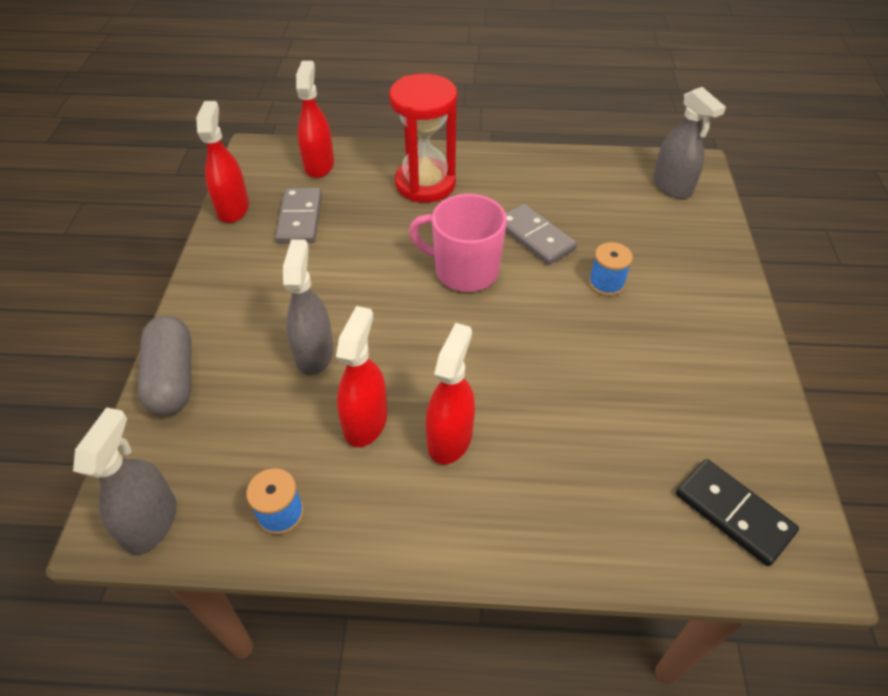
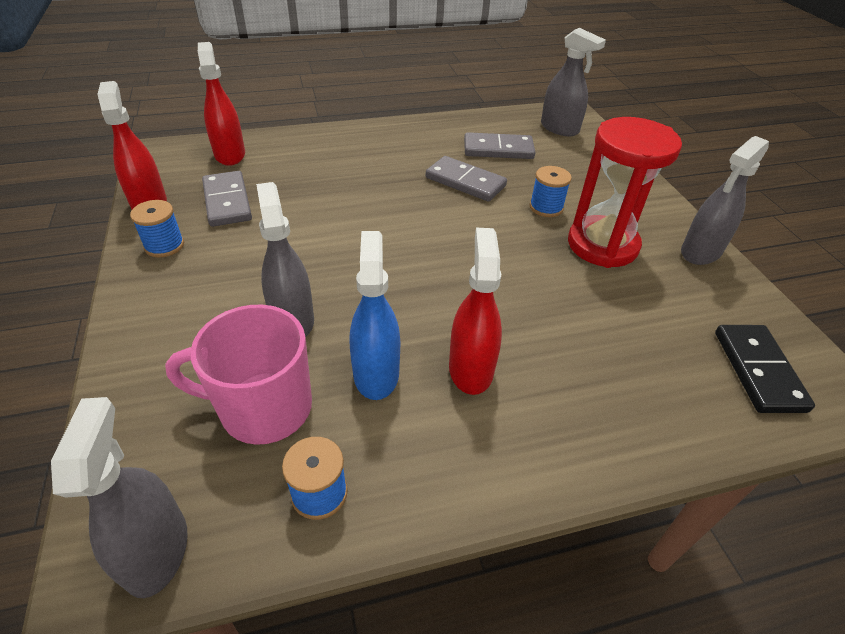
camera: 20 degrees left, 5 degrees down
(173, 378) = (132, 379): grey capsule -> none
(233, 255) = (164, 245): none -> blue spool
(365, 422) = (376, 373): red spray bottle -> blue spray bottle
(425, 184) = (343, 155): red hourglass -> red hourglass (602, 245)
(464, 271) = (413, 219): pink mug -> pink mug (263, 408)
(589, 203) = (498, 149): none -> grey domino
(733, 513) = (758, 370): black domino -> black domino turned 60 degrees clockwise
(750, 370) = (701, 252): none -> grey spray bottle

